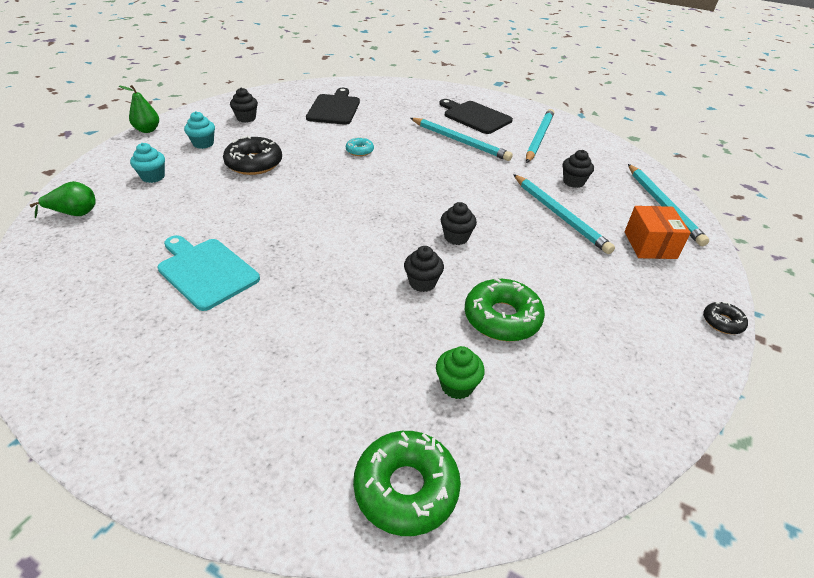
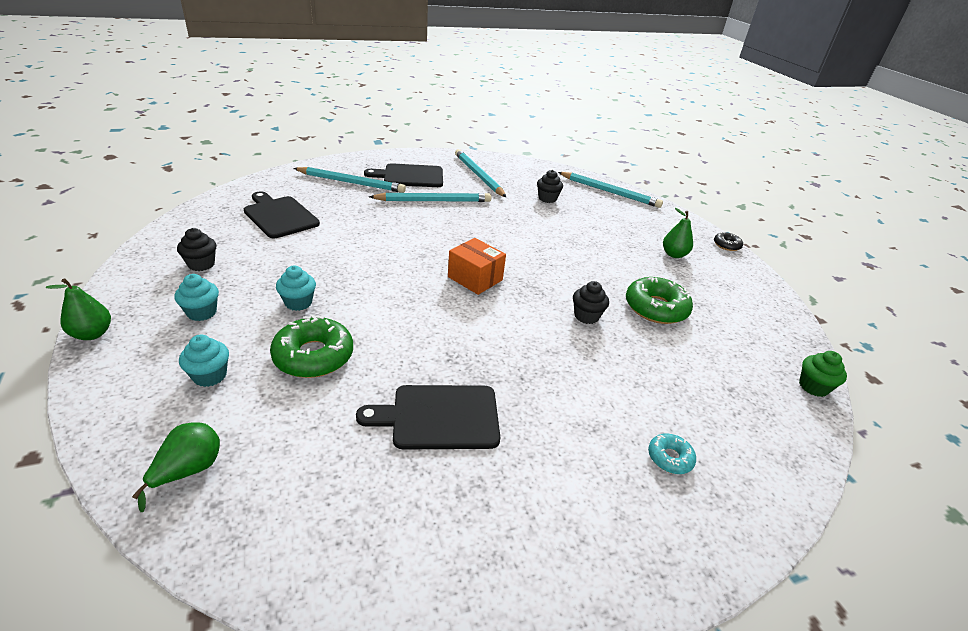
camera: 50 degrees left, 5 degrees down
(205, 271) = (439, 417): turquoise cutting board -> black cutting board
(254, 163) = (298, 303): black donut -> turquoise cupcake
(359, 151) = (373, 244): turquoise donut -> turquoise donut (670, 458)
(406, 488) = (779, 436): green donut -> green donut (313, 356)
(456, 237) = (551, 273): black cupcake -> none
(457, 386) = (704, 363): green cupcake -> green cupcake (813, 387)
(559, 215) = (576, 225): turquoise pencil -> turquoise pencil (351, 182)
(623, 292) = (674, 254): none -> green pear
(650, 245) = (641, 219): orange box -> orange box (475, 278)

